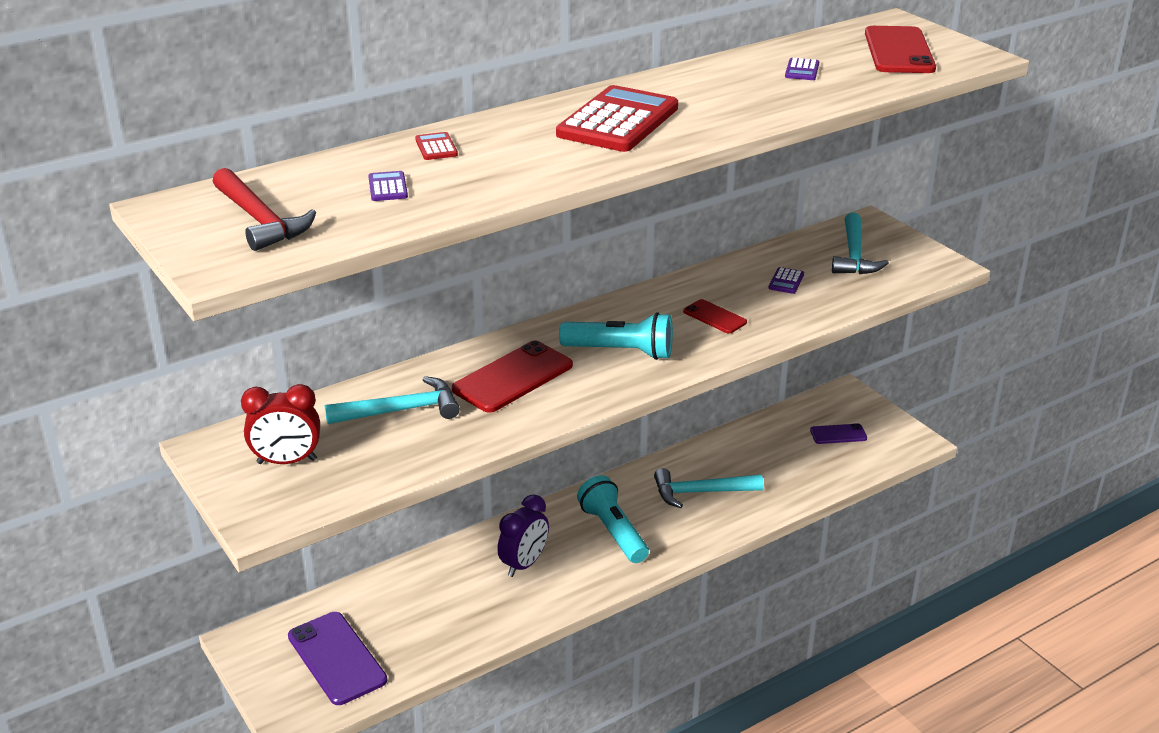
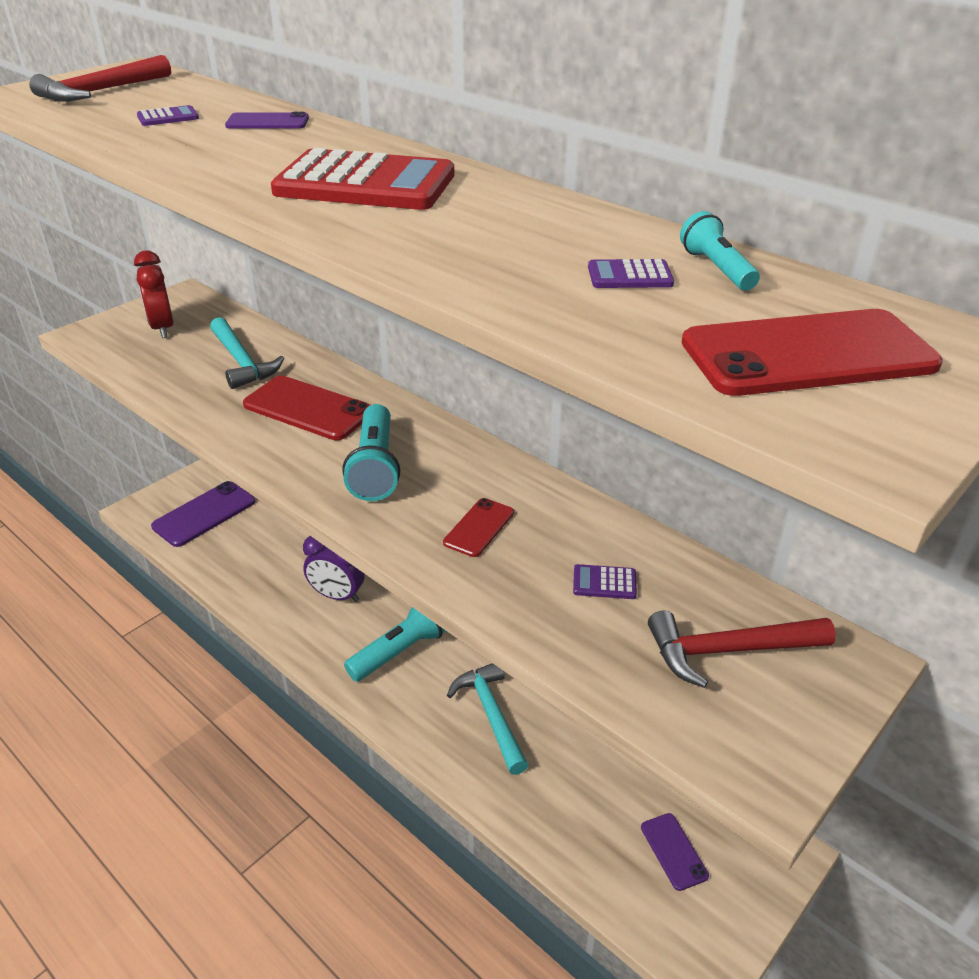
camera: 75 degrees right, 5 degrees up
(436, 147) = (267, 122): red calculator -> purple phone
(798, 51) = (717, 269): none -> turquoise flashlight
(854, 255) = (728, 651): turquoise hammer -> red hammer

